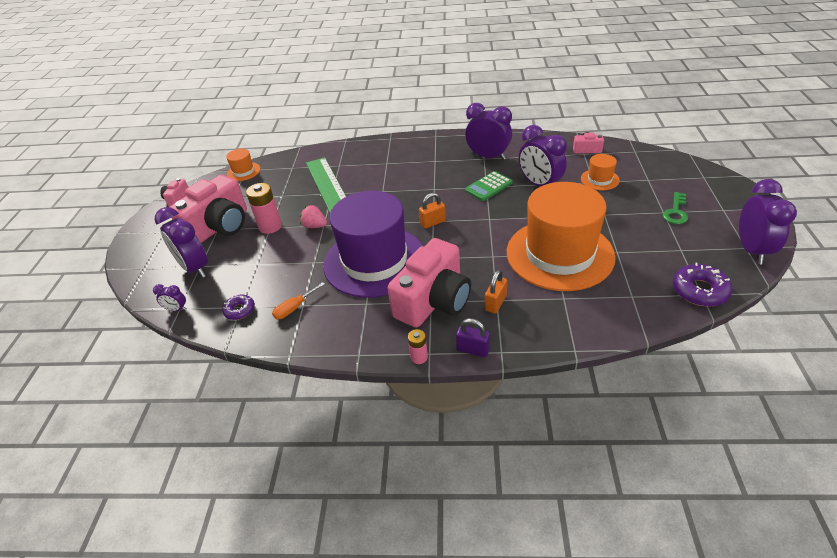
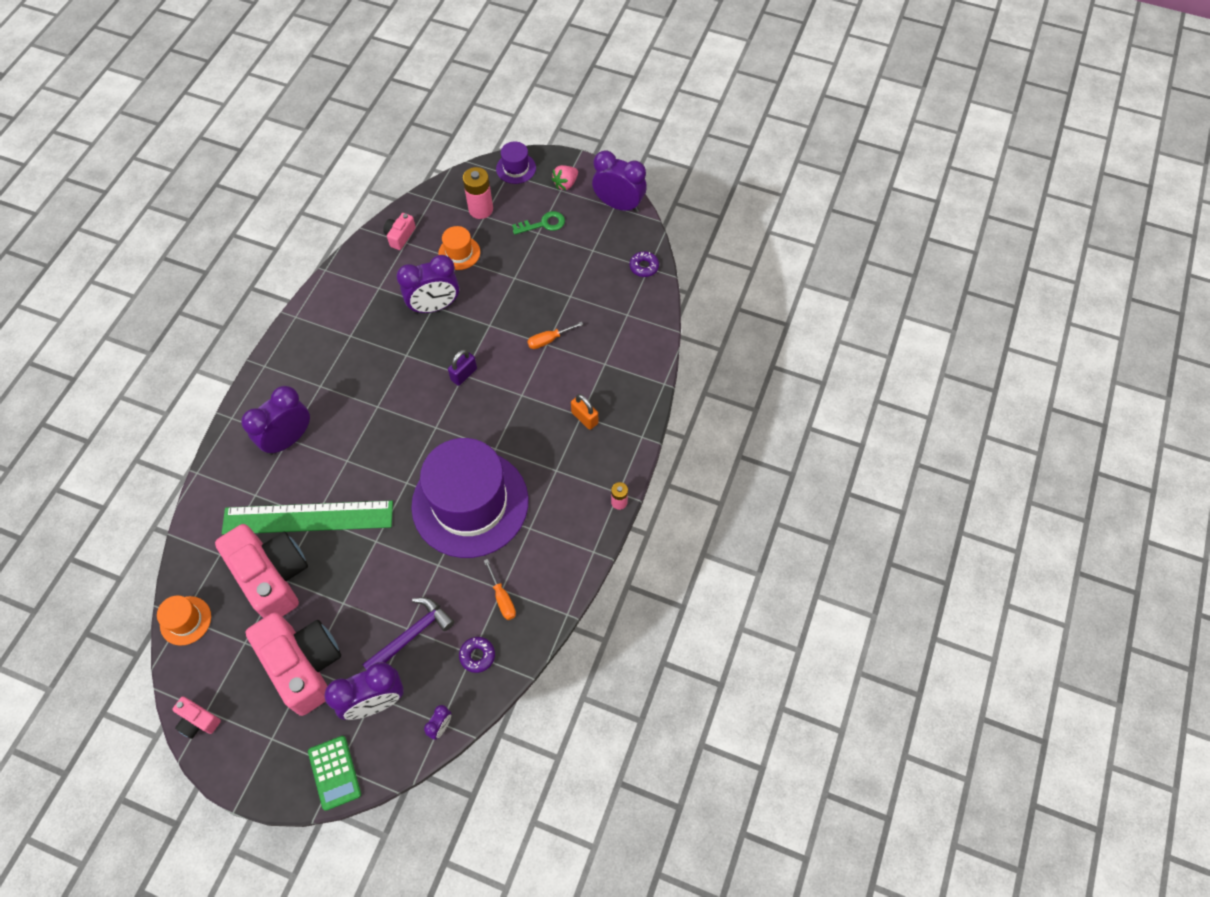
camera: 75 degrees left, 20 degrees up
(251, 268) = (411, 635): none -> purple hammer
(270, 226) = (342, 602): pink battery -> pink battery (481, 209)
(315, 226) = (371, 551): pink strawberry -> pink strawberry (565, 184)
(433, 222) = (438, 428): orange padlock -> none
(433, 301) = (556, 467): pink camera -> pink camera (272, 576)
(473, 349) = (630, 457): purple padlock -> purple padlock (464, 374)
(488, 157) = (350, 330): purple clock -> purple clock (288, 439)
(488, 186) = (407, 353): green calculator -> green calculator (334, 773)
(559, 254) = (549, 340): orange hat -> orange screwdriver
(676, 212) = (543, 224): green key -> green key turned 60 degrees counterclockwise
(699, 290) = (644, 267): purple donut -> purple donut, size x0.62
(714, 179) = (516, 168): none -> purple hat

